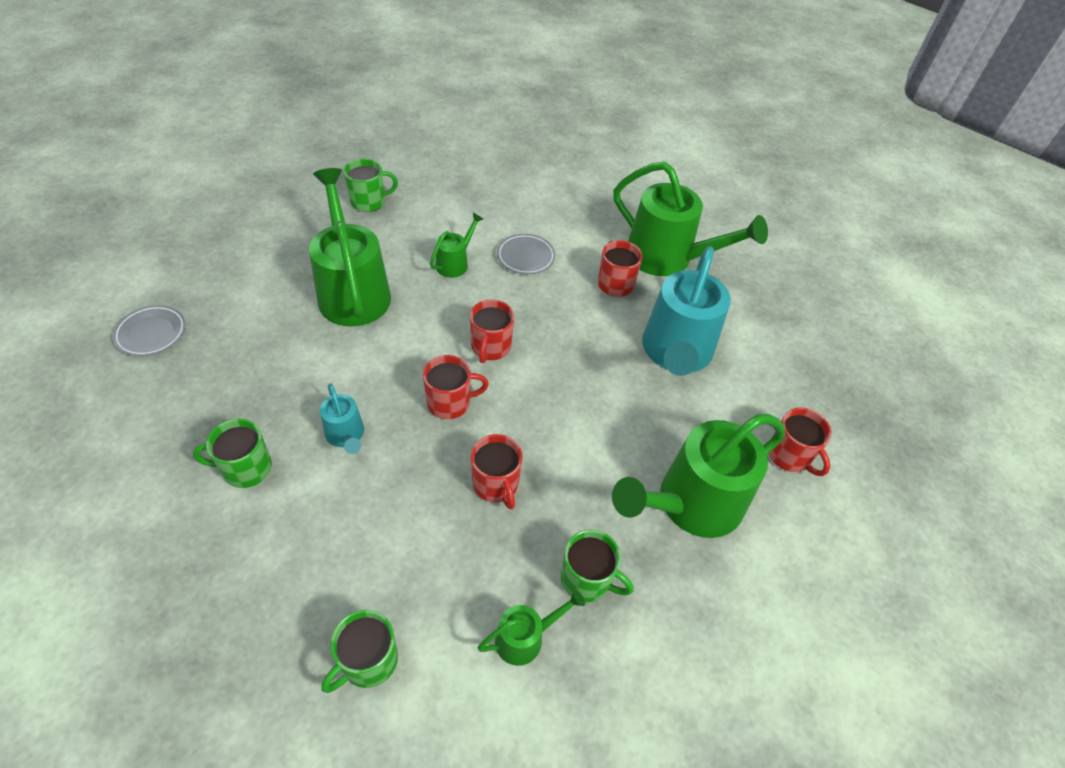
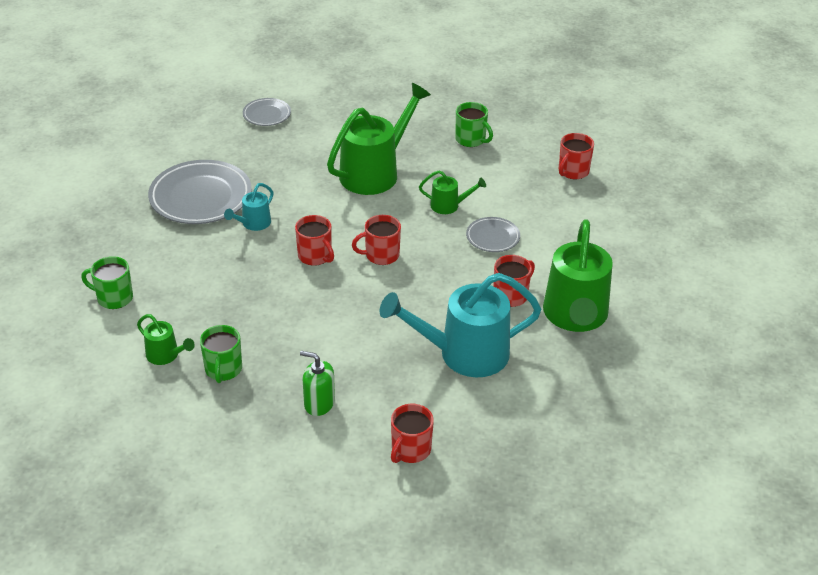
camera: 65 degrees right, 10 degrees down
(245, 468) = (200, 197): green mug -> grey plate
(496, 484) = (265, 302): red mug -> red mug (573, 171)
(690, 505) = (319, 403): green watering can -> green soap dispenser

